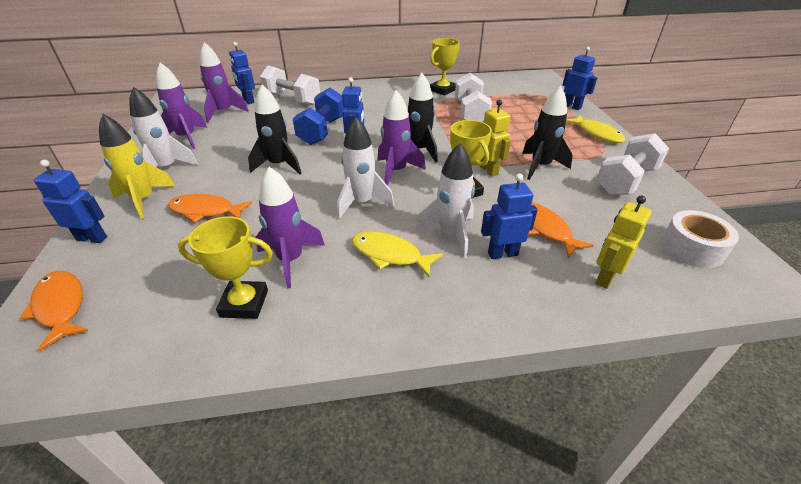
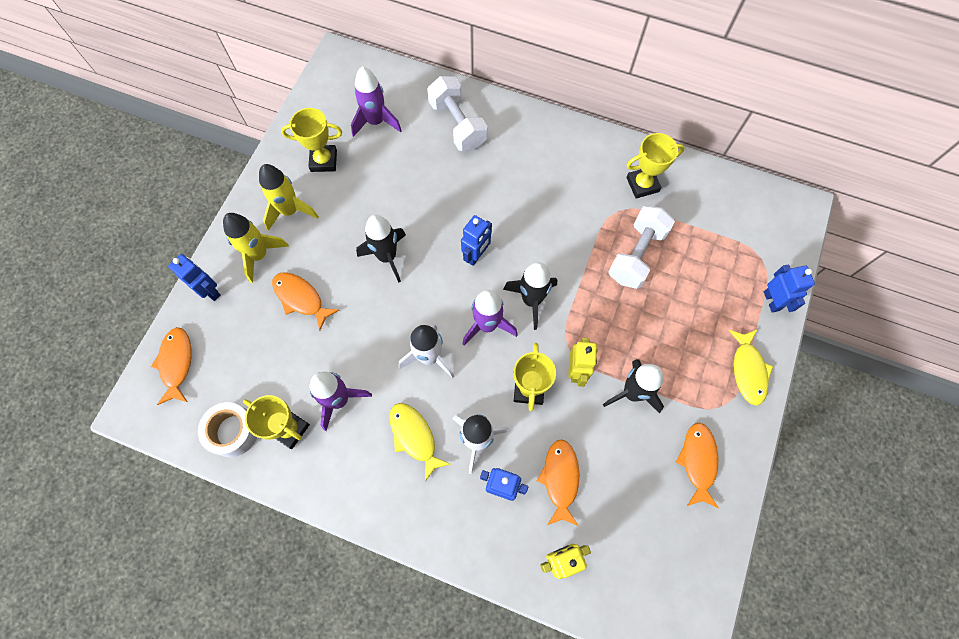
camera: 30 degrees right, 30 degrees up
(167, 168) = (290, 211): white rocket -> yellow rocket
(187, 138) = (323, 160): purple rocket -> yellow trophy
(248, 101) = (410, 105): blue robot -> none
(322, 131) = (456, 212): blue dumbbell -> none
(625, 181) = (698, 461): white dumbbell -> orange fish
(692, 248) = (665, 575): white tape -> white tape (233, 431)

